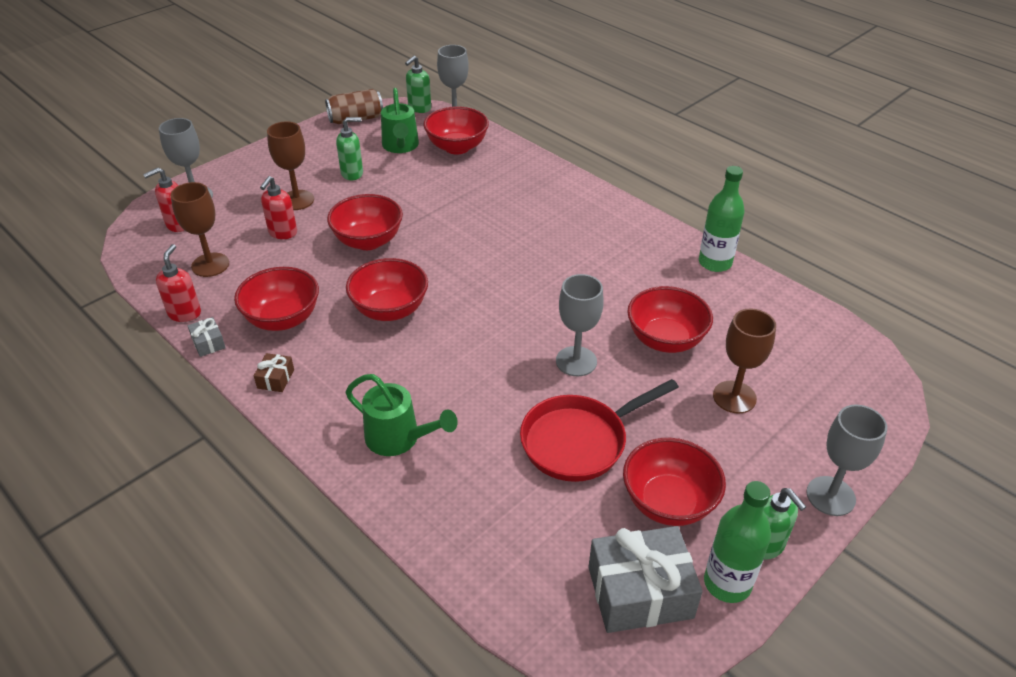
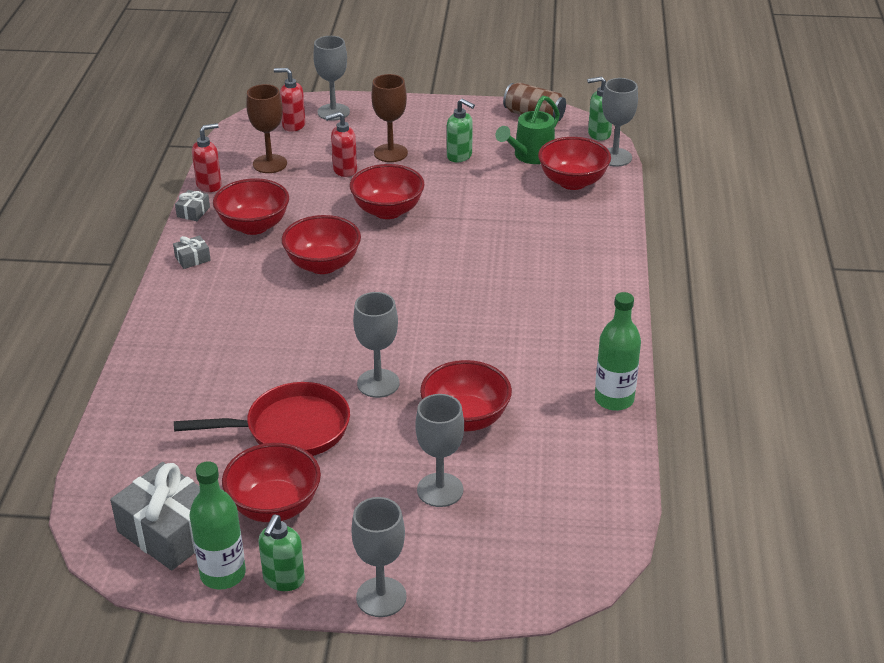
camera: 50 degrees right, 5 degrees down
(275, 379) = (192, 259): brown gift -> grey gift
(399, 439) = (196, 343): green watering can -> none
(580, 441) = (290, 429): red pan -> red pan turned 150 degrees clockwise
(734, 397) = (440, 490): brown goblet -> grey goblet

